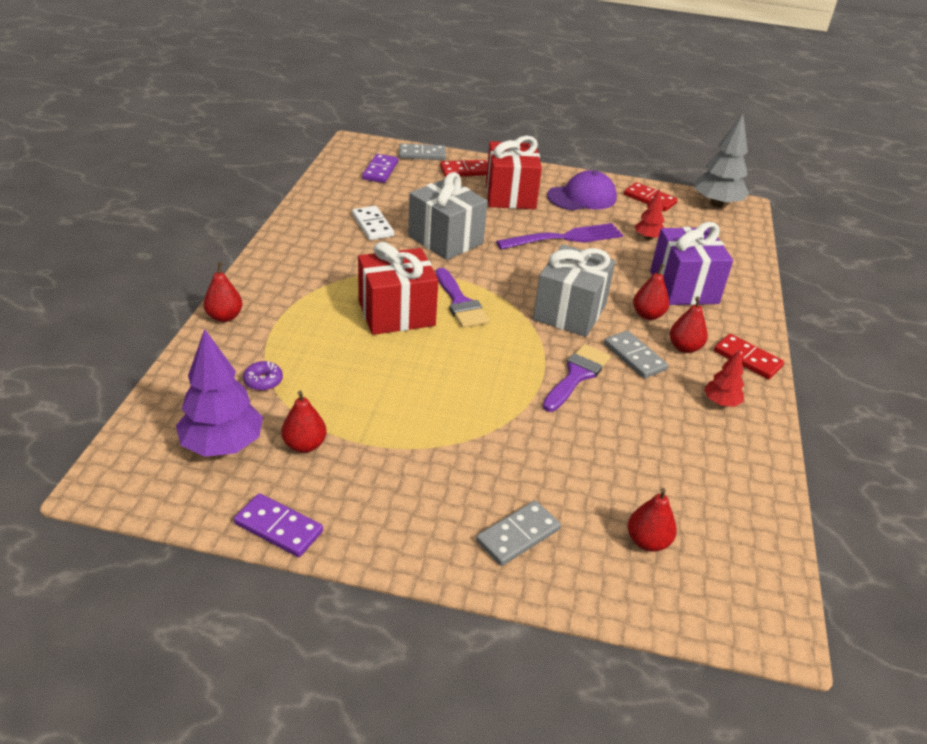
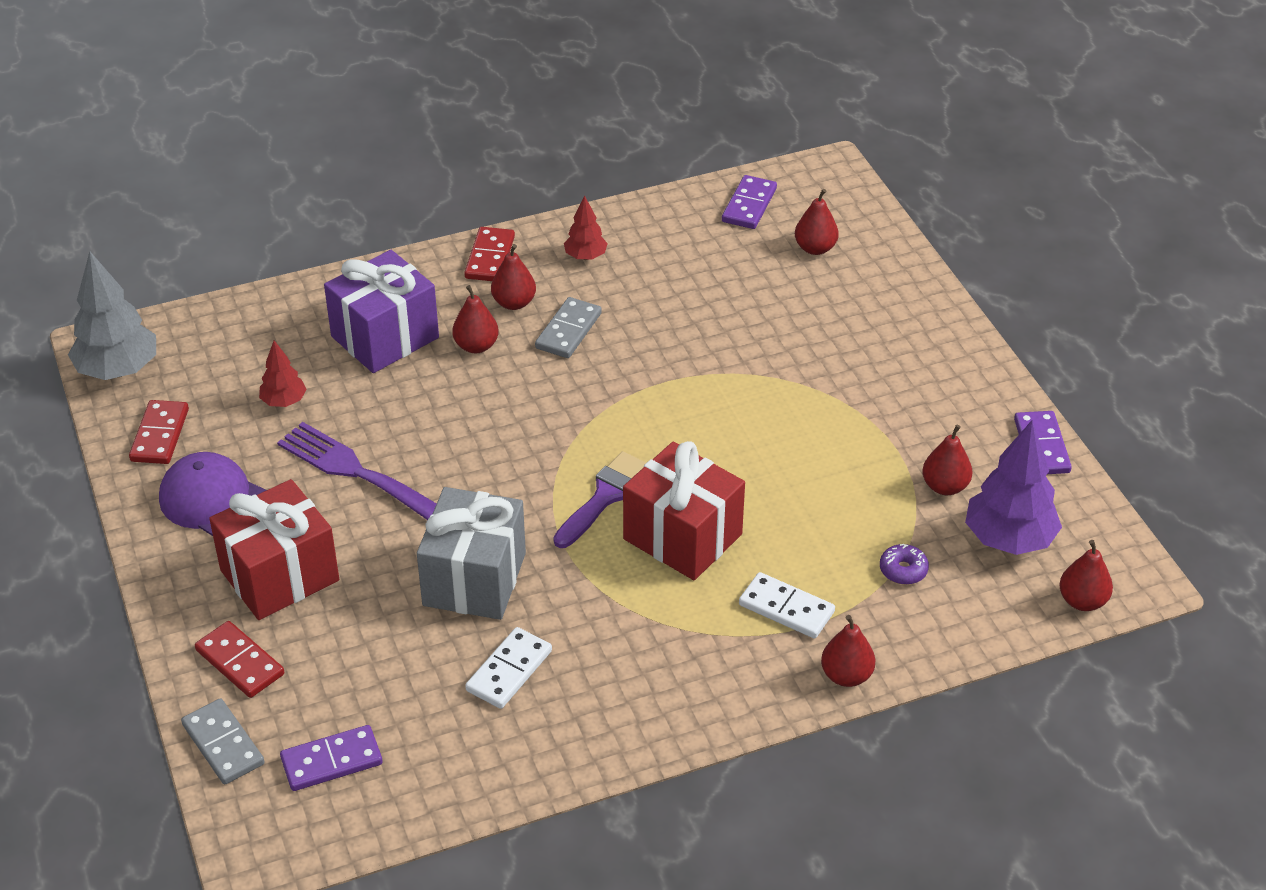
camera: 120 degrees left, 5 degrees up
(131, 445) = (1082, 601): none -> red pear
(297, 322) = (786, 608): none -> white domino
(518, 535) = (889, 314): grey domino -> none
(570, 312) = (532, 404): grey gift -> none
(577, 375) = (644, 358): purple brush -> none
(742, 533) = (749, 205): none -> purple domino

